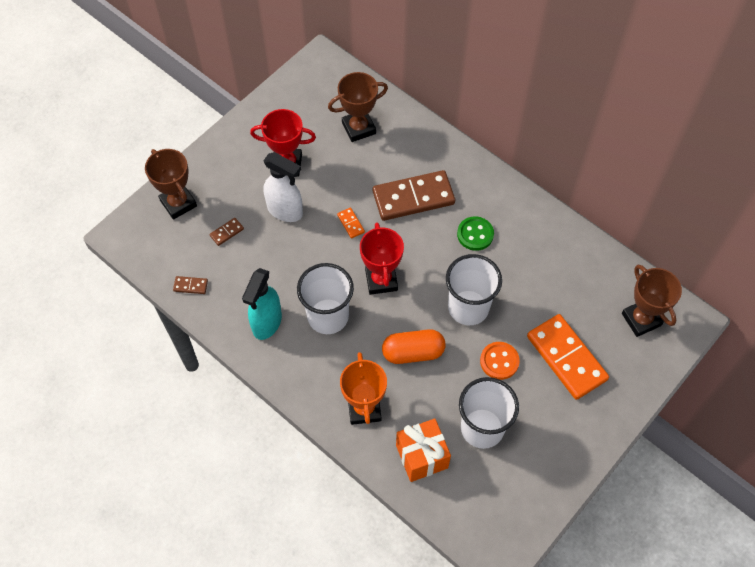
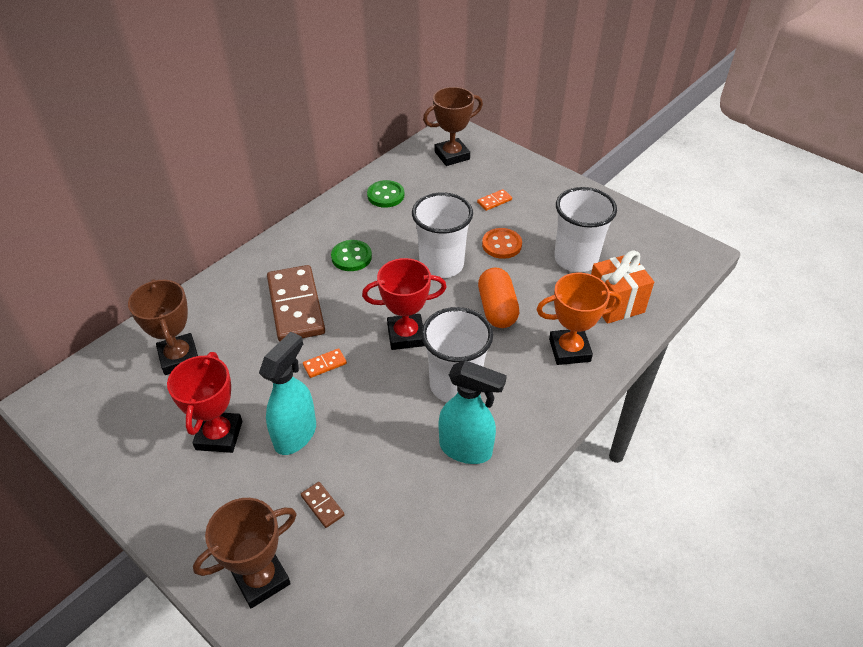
camera: 90 degrees left, 15 degrees down
(190, 286) = (409, 548): brown domino -> none
(285, 211) = (296, 434): white spray bottle -> turquoise spray bottle
(566, 258) = (385, 195): none -> green button
(566, 358) = (494, 201): orange domino -> orange domino, size x0.41

